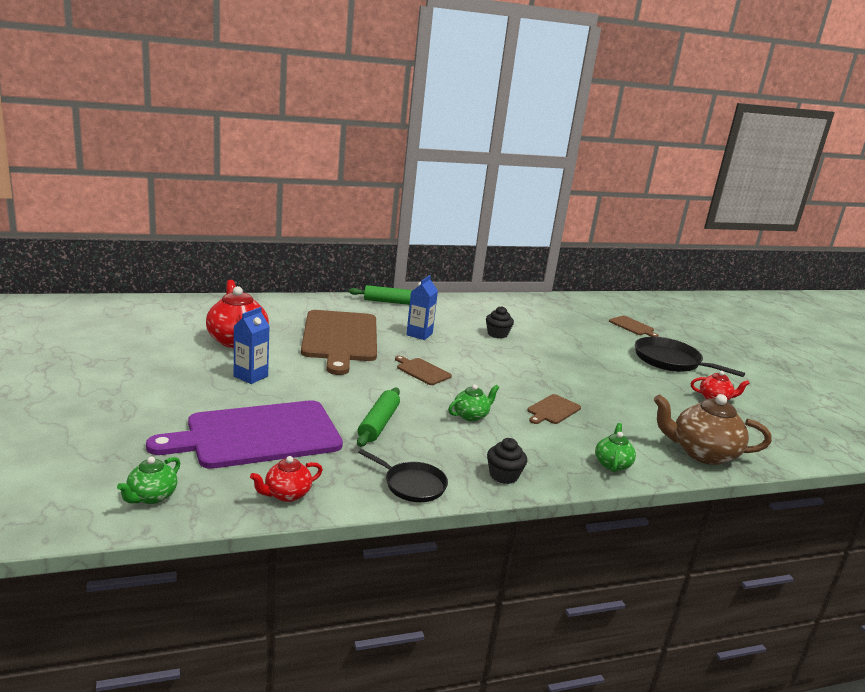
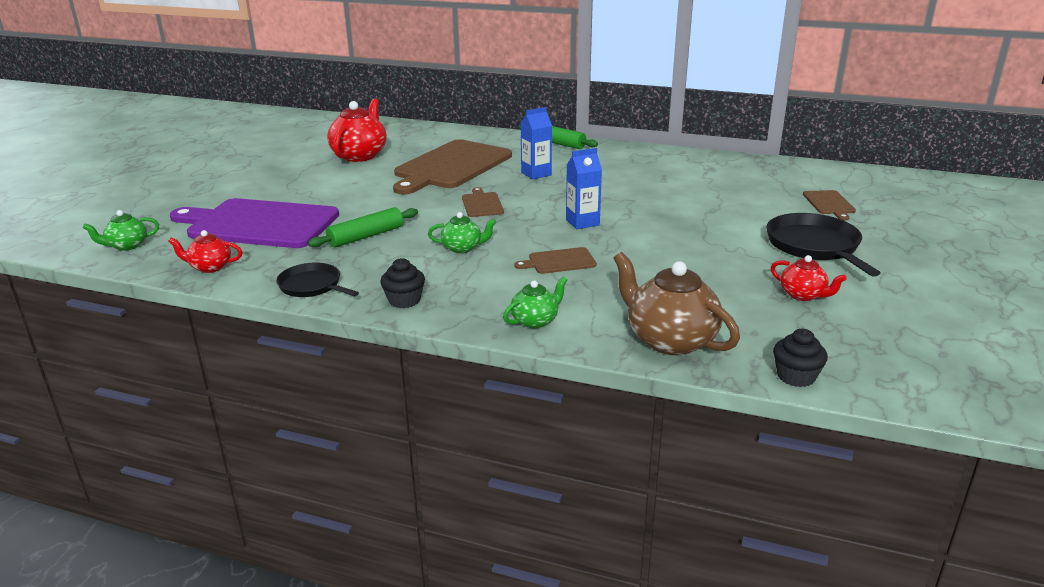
camera: 40 degrees right, 5 degrees up
(250, 376) = (325, 183): blue carton -> blue carton (582, 222)
(412, 485) = (312, 286): black pan -> black pan turned 150 degrees clockwise
(497, 334) = (625, 186): black cupcake -> black cupcake (796, 376)

